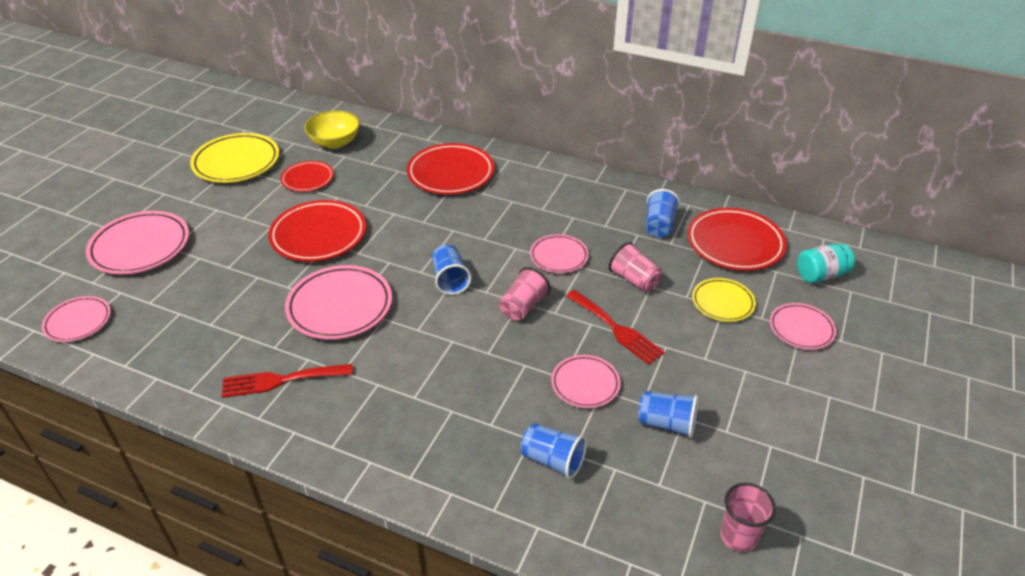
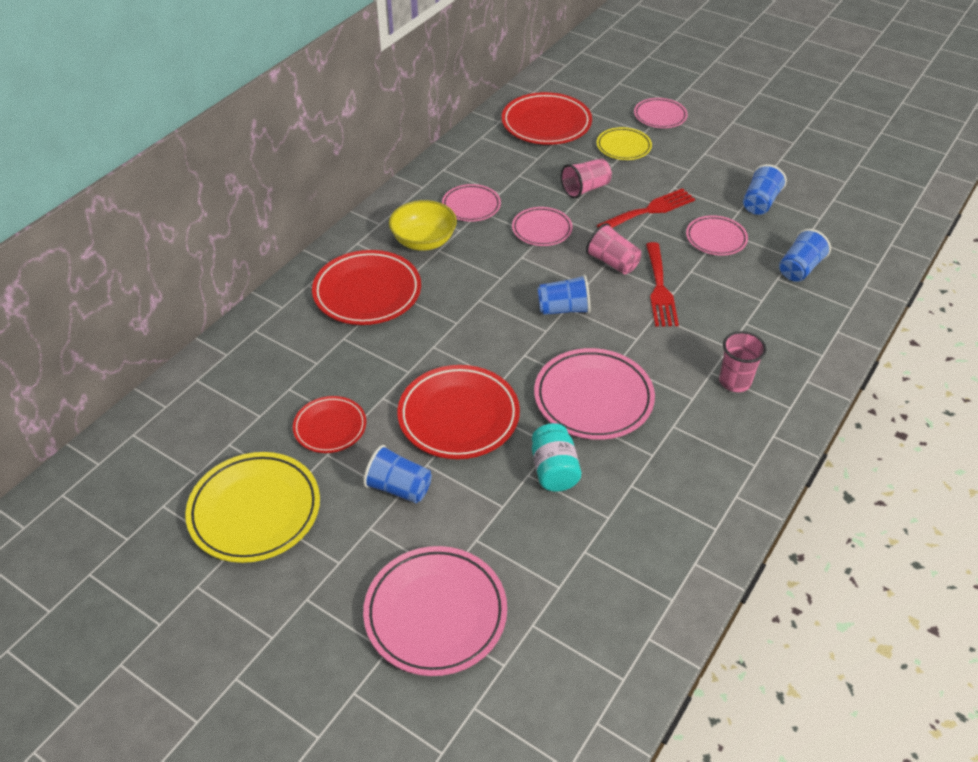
camera: 80 degrees left, 5 degrees up
(78, 322) = (586, 667): pink plate -> pink plate (471, 206)
(281, 380) = (703, 447): red fork -> red fork (660, 289)
(335, 142) = (248, 398): yellow bowl -> yellow bowl (424, 241)
(659, 225) = (509, 160): blue cup -> blue cup (399, 488)
(738, 536) = (862, 191): pink cup -> pink cup (735, 381)
(820, 275) = (597, 91): turquoise jar -> turquoise jar (554, 470)

